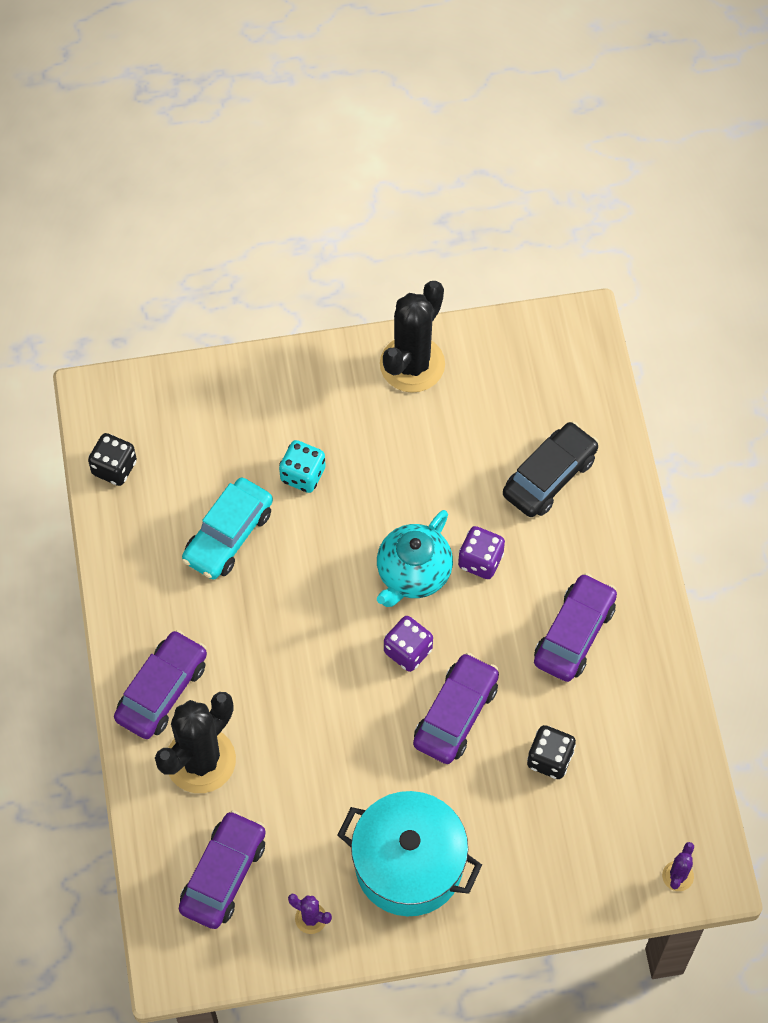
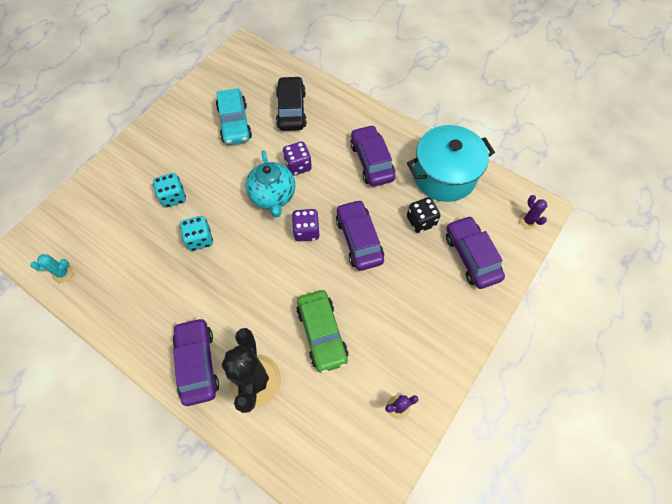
camera: 45 degrees left, 0 degrees up
(114, 468) = (63, 273): black dice -> turquoise cactus
(223, 875) = (329, 431): purple car -> purple car (471, 256)
(228, 535) = (160, 254): turquoise car -> turquoise car (234, 123)
(285, 554) = (200, 239): none -> turquoise dice
(310, 777) = (322, 333): none -> green car
(409, 865) = (414, 330): turquoise pot -> turquoise pot (444, 175)
(412, 364) = (181, 113): black cactus -> none

